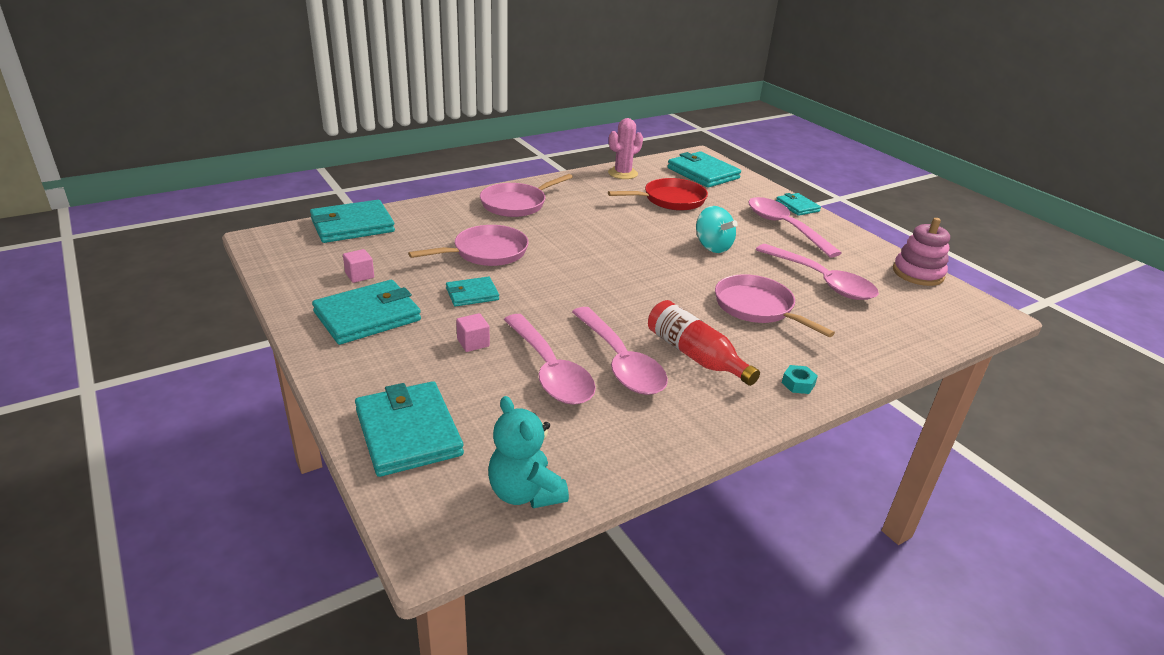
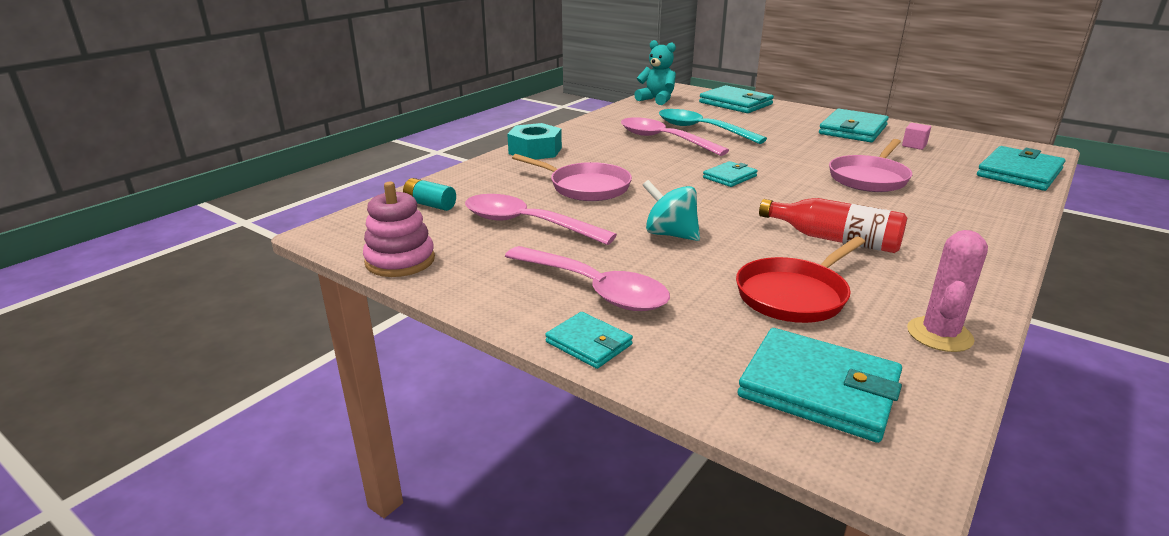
camera: 160 degrees right, 5 degrees down
(472, 294) = (817, 151): turquoise wallet -> turquoise wallet (729, 177)
(473, 343) = (766, 131): pink cube -> none
(516, 204) = (952, 232): pink pan -> none
(550, 371) = (701, 129): pink spoon -> turquoise spoon
(695, 355) = (616, 151): red bottle -> red bottle (834, 239)
(798, 384) = (535, 151): turquoise nut -> turquoise nut, size x2.15
(912, 323) = (430, 205): none -> turquoise battery

